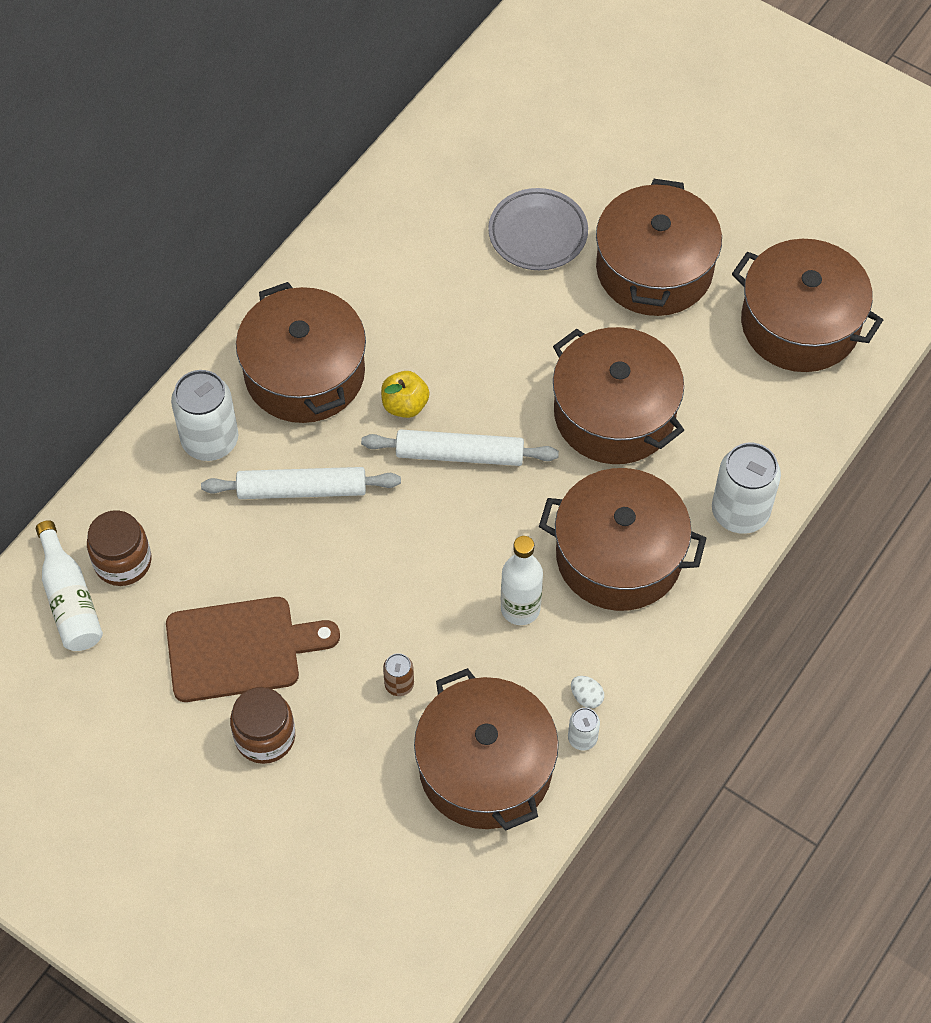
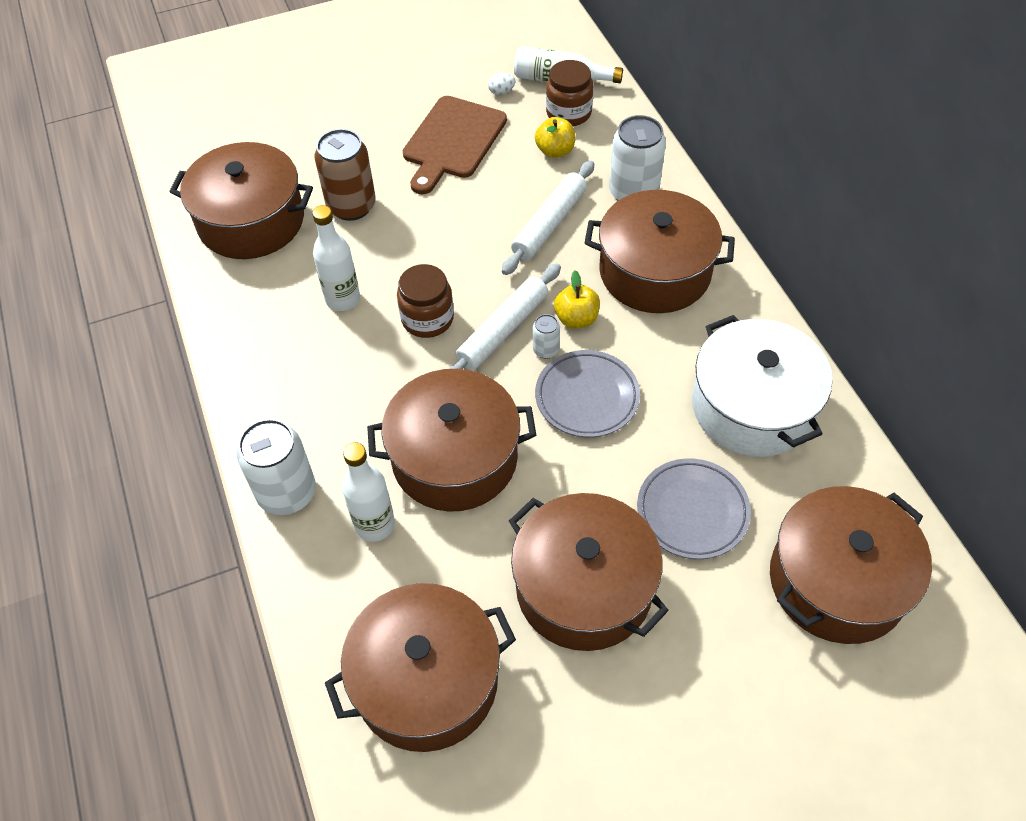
camera: 125 degrees right, 5 degrees down
(192, 542) = (555, 151): none -> yellow apple
(265, 737) = (380, 127): brown jar -> brown jar (427, 319)
(399, 684) = (351, 206): brown can -> brown can, size x2.08
(408, 237) = (752, 406): none -> white pot
(484, 353) = (587, 397): none -> grey plate
(582, 738) = (217, 282): white can -> white can (546, 350)
(586, 697) = (242, 300): white egg -> white egg (501, 92)
(619, 556) = (327, 384): brown pot -> brown pot (837, 581)
(715, 431) = (375, 525): none -> white bottle

